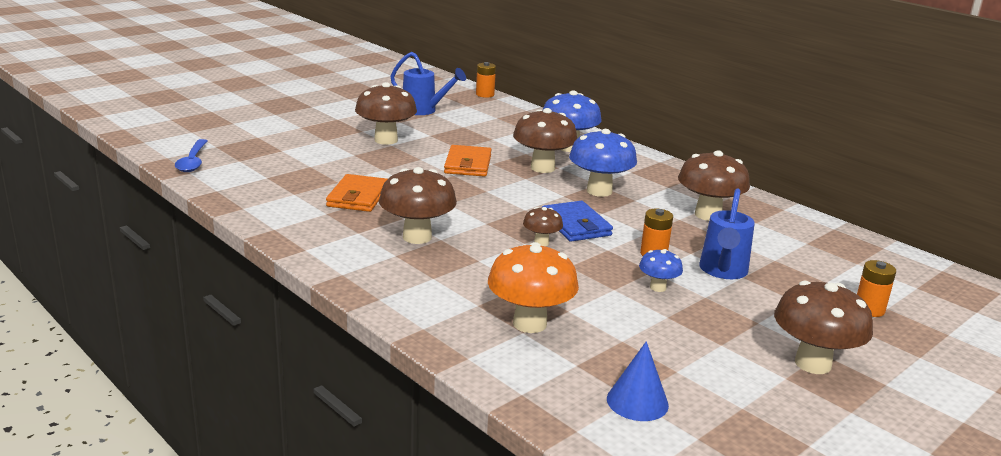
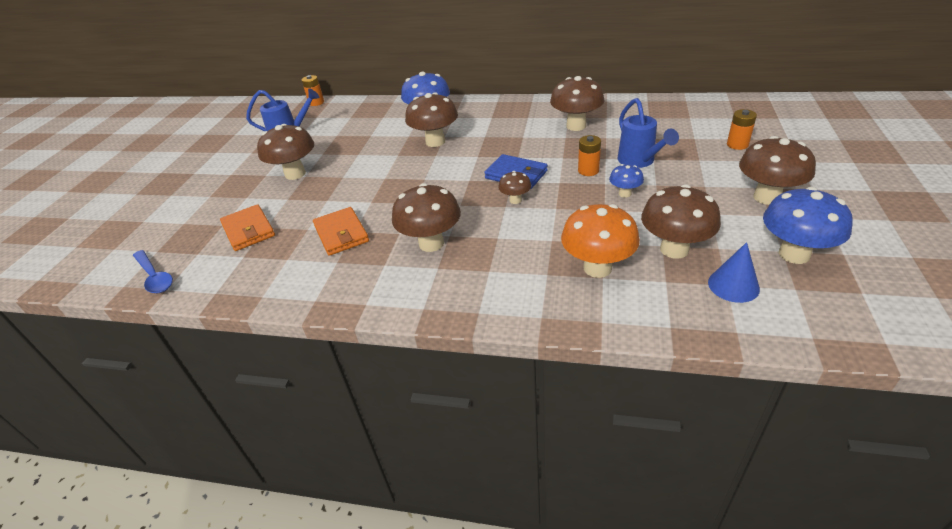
camera: 30 degrees left, 15 degrees up
(468, 164) = (382, 164): orange wallet -> orange wallet (248, 230)
(599, 191) = (493, 141): blue mushroom -> blue mushroom (794, 254)
(628, 349) = (674, 249): none -> brown mushroom

